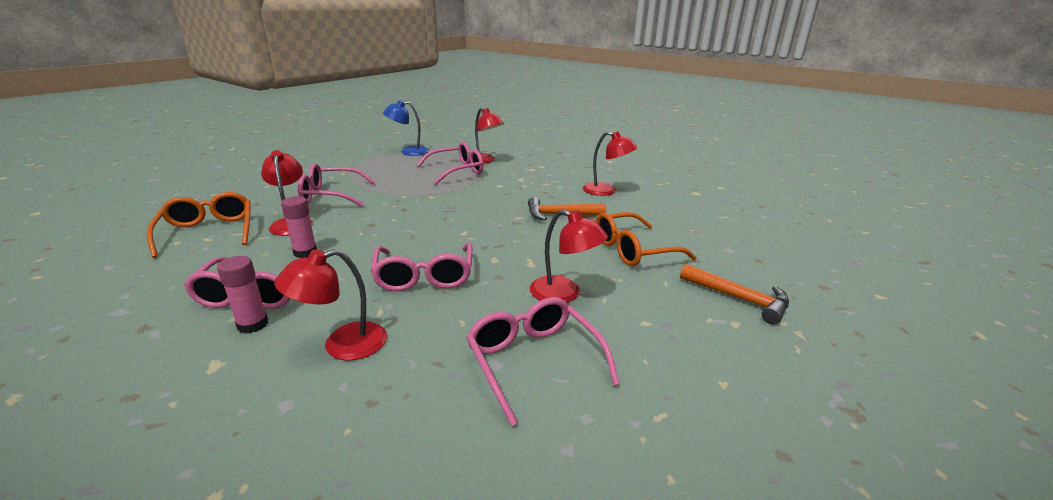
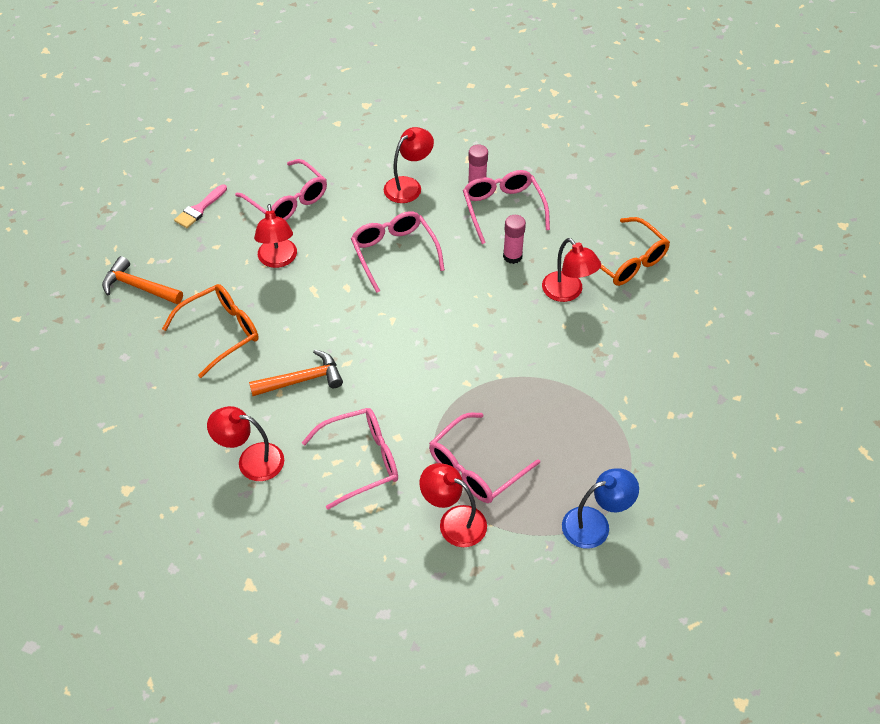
camera: 165 degrees right, 25 degrees up
(330, 195) = (582, 353): pink glasses -> pink glasses (361, 460)
(564, 294) = (278, 260): red lamp -> red lamp turned 120 degrees counterclockwise
(679, 378) = (199, 209): none -> pink brush

